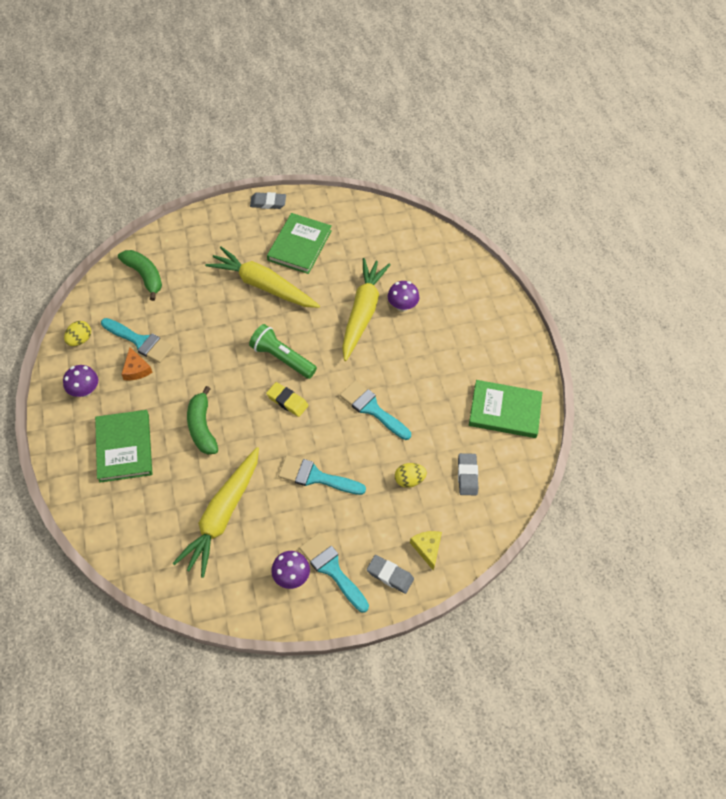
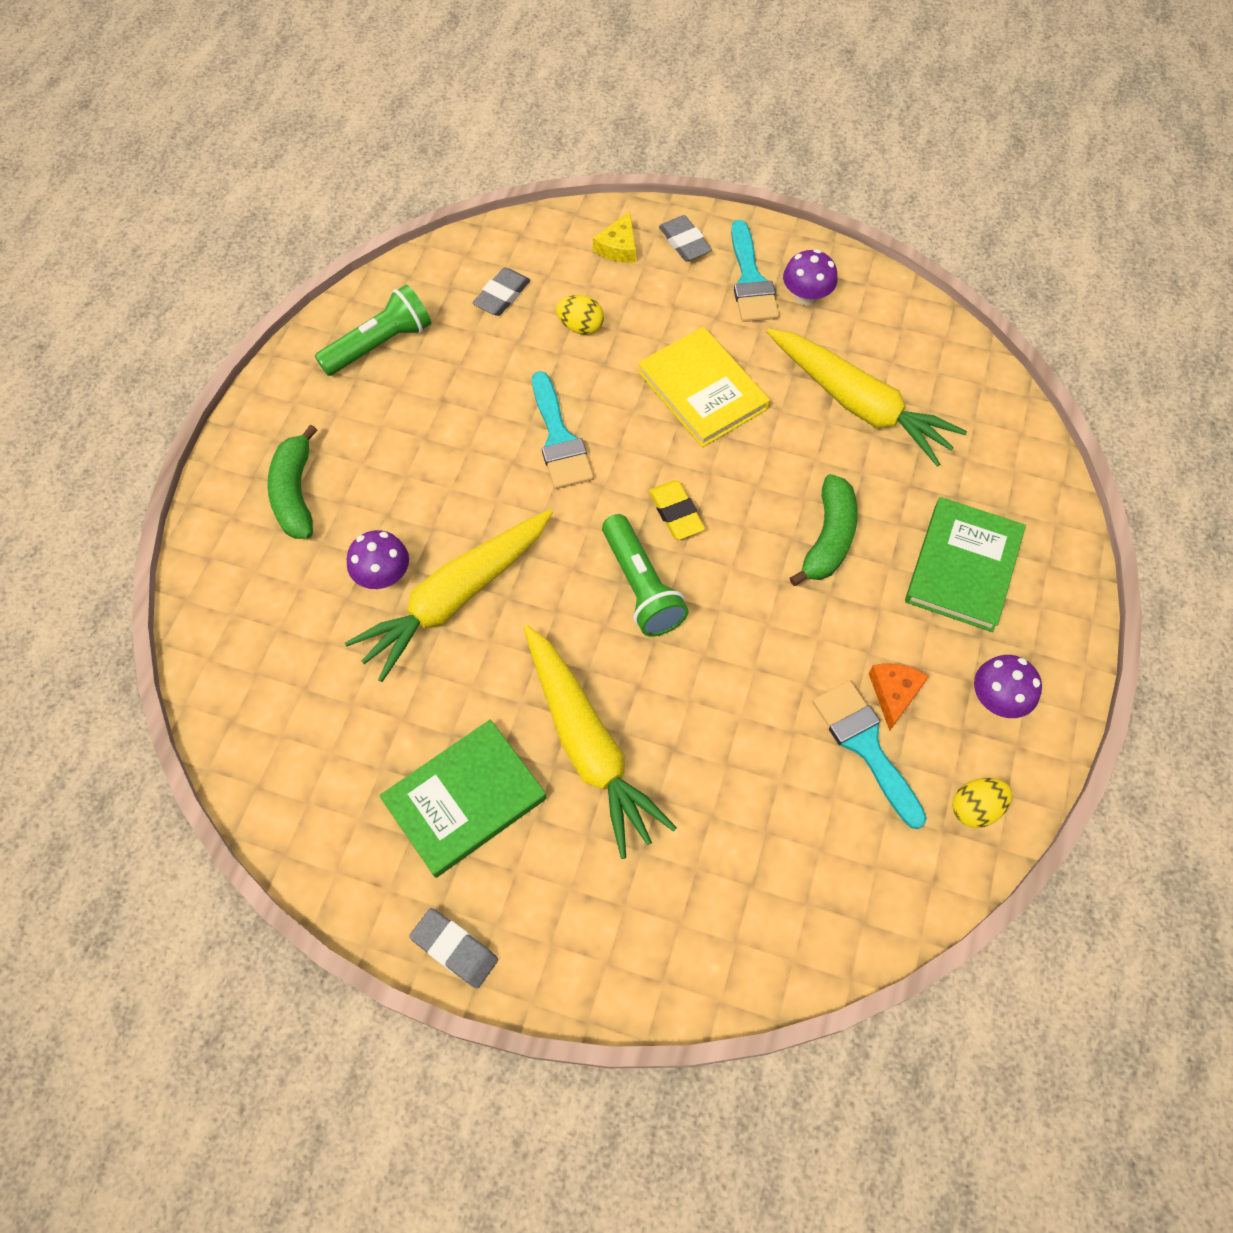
camera: 145 degrees left, 5 degrees up
(144, 276) = (799, 893): green banana -> green banana (296, 493)
(222, 515) = (858, 404): yellow carrot -> yellow carrot turned 75 degrees clockwise
(315, 477) = (702, 390): turquoise brush -> yellow book
(505, 411) = (380, 344): green book -> green flashlight

